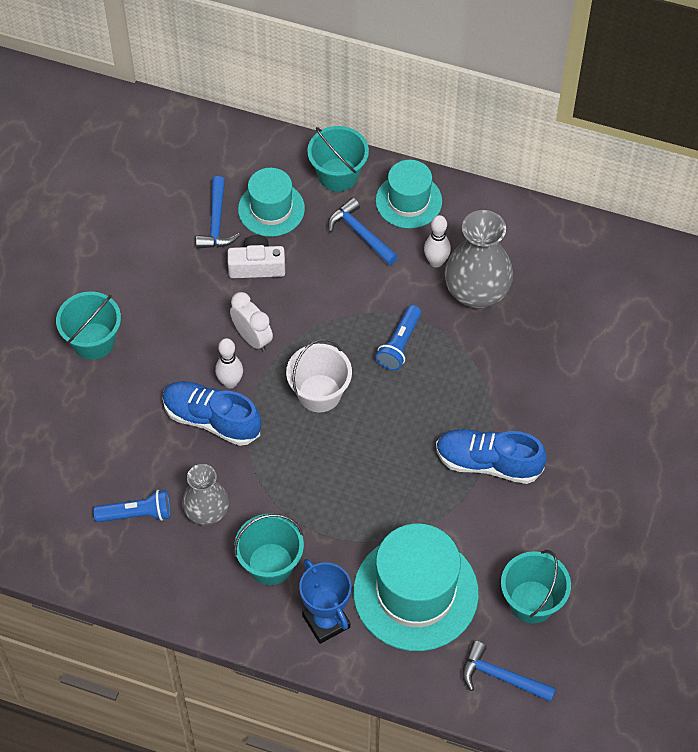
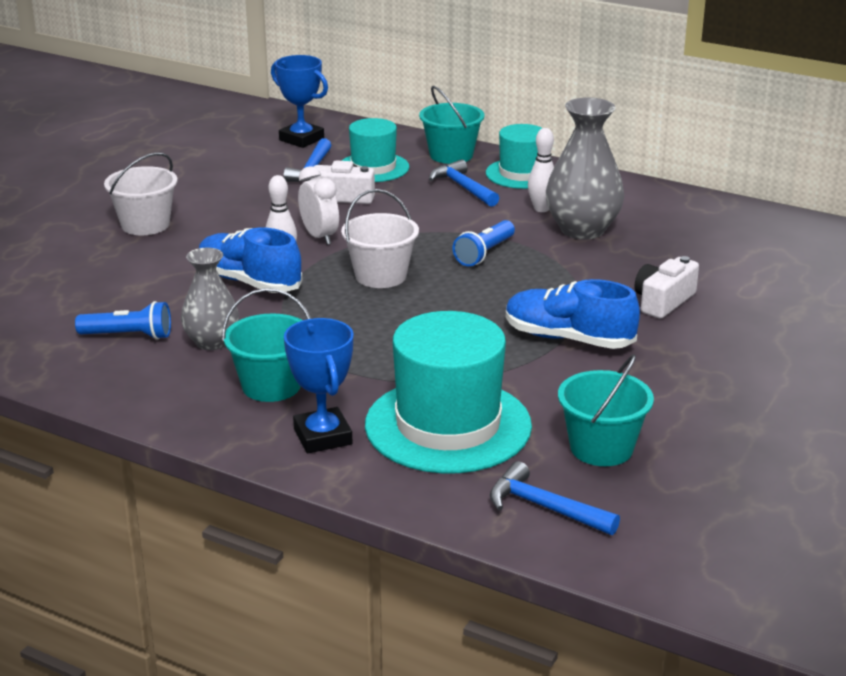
camera: 10 degrees right, 30 degrees down
(93, 341) = (145, 225): turquoise bucket -> white bucket
(191, 164) = (301, 139): none -> blue trophy
(557, 397) = (663, 301): none -> white camera

